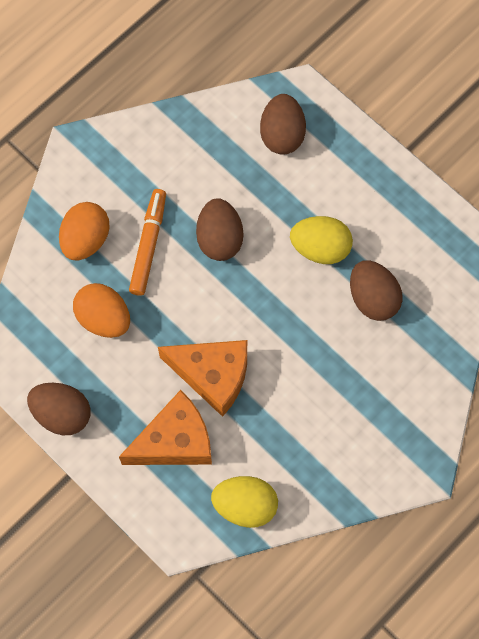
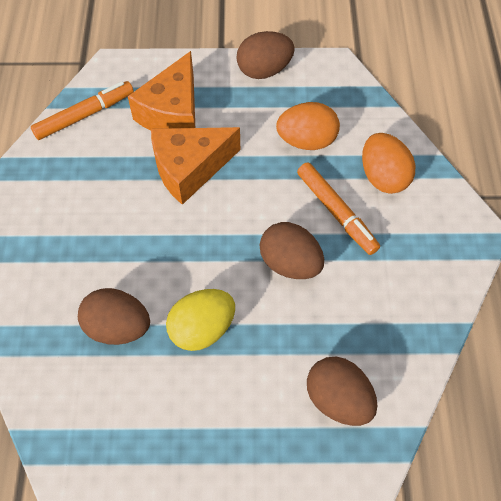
camera: 135 degrees right, 10 degrees down
(245, 505) = (84, 115): yellow egg -> orange marker

